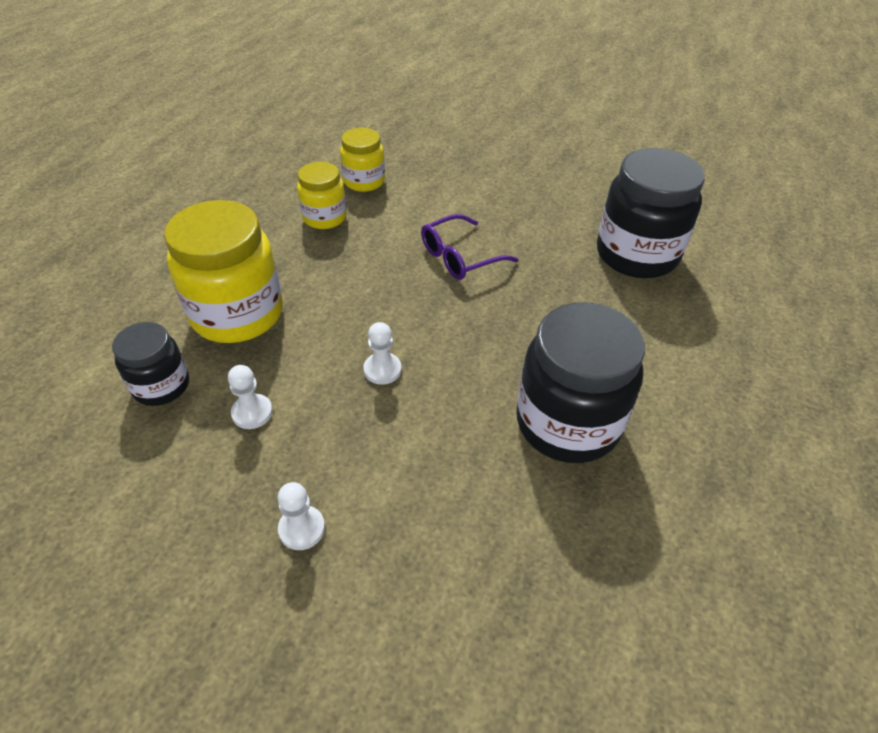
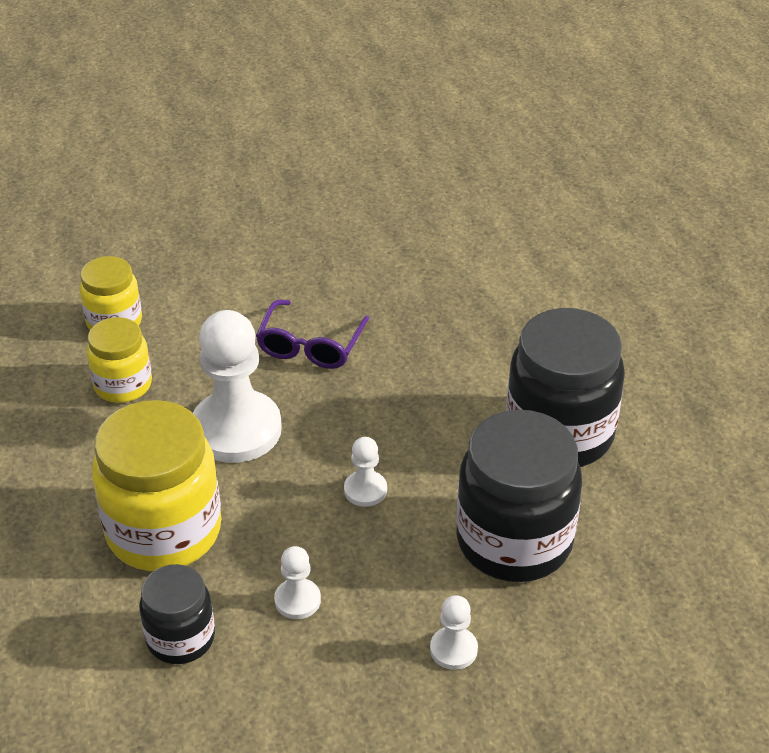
camera: 40 degrees left, 5 degrees down
(353, 280) = (236, 429): none -> white pawn
(636, 255) = (463, 252): black jar -> black jar (514, 541)

